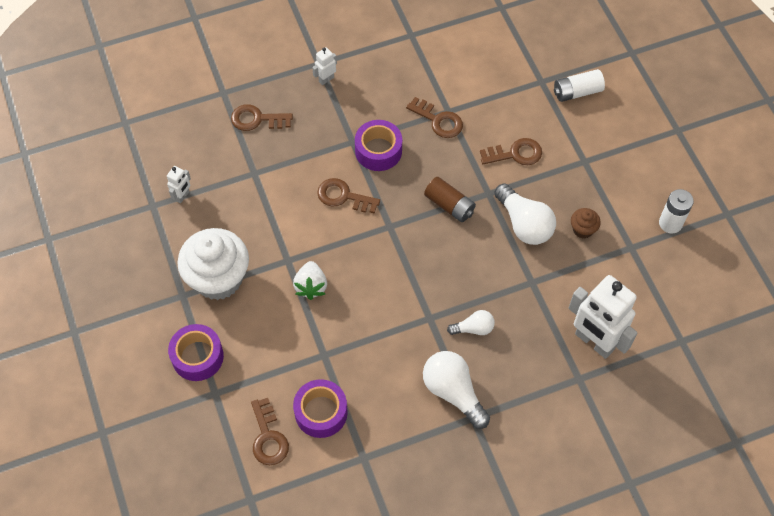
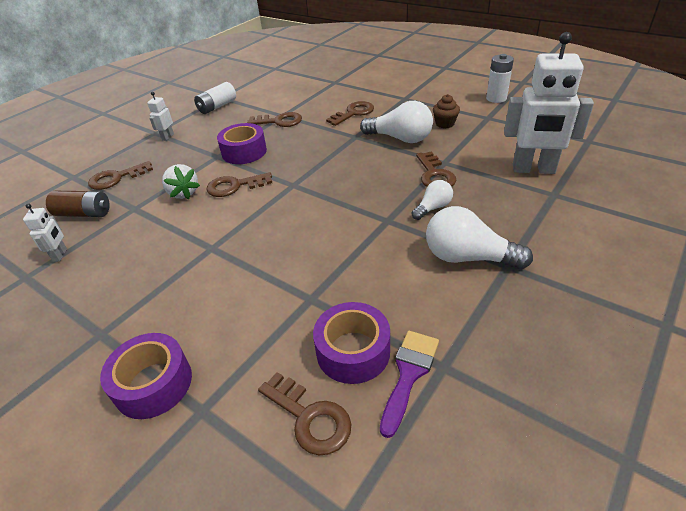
camera: 30 degrees left, 20 degrees down
(218, 278) = (139, 297): white cupcake -> none
(311, 286) = (251, 254): white strawberry -> white strawberry (183, 193)
(340, 449) = (409, 374): none -> purple brush
(449, 205) = (332, 153): brown battery -> brown battery (84, 213)
(509, 292) = (434, 175): none -> brown key
(577, 92) = (363, 77): white battery -> white battery (217, 106)

